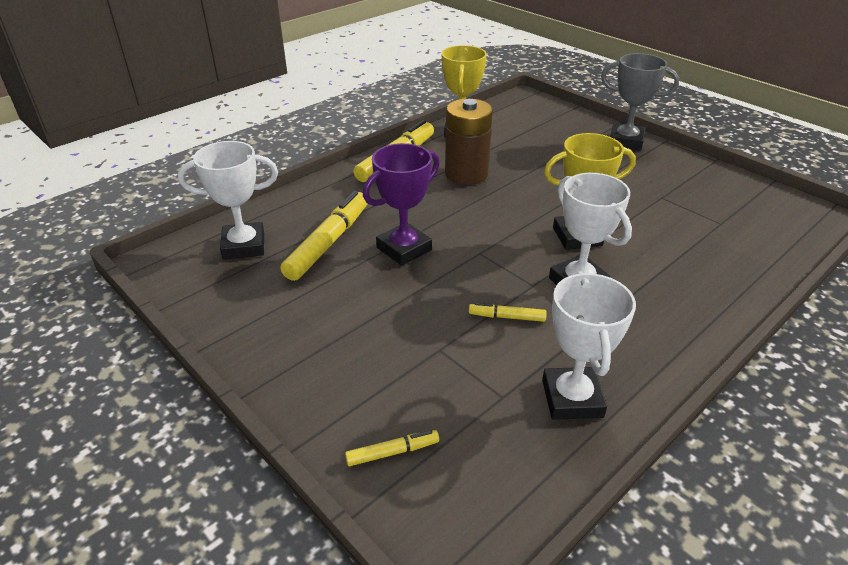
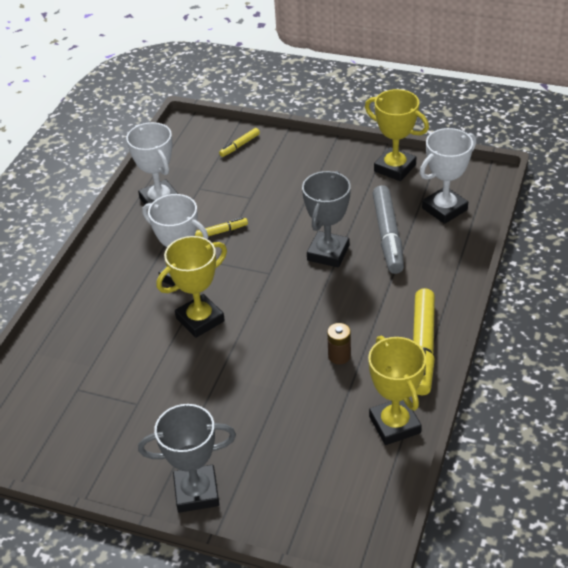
camera: 155 degrees right, 5 degrees up
(230, 312) = (395, 168): none -> yellow trophy
(328, 242) = (388, 235): yellow marker -> grey marker
(404, 249) = (328, 253): purple trophy -> grey trophy
(466, 174) = (339, 356): brown battery -> brown battery, size x0.48

